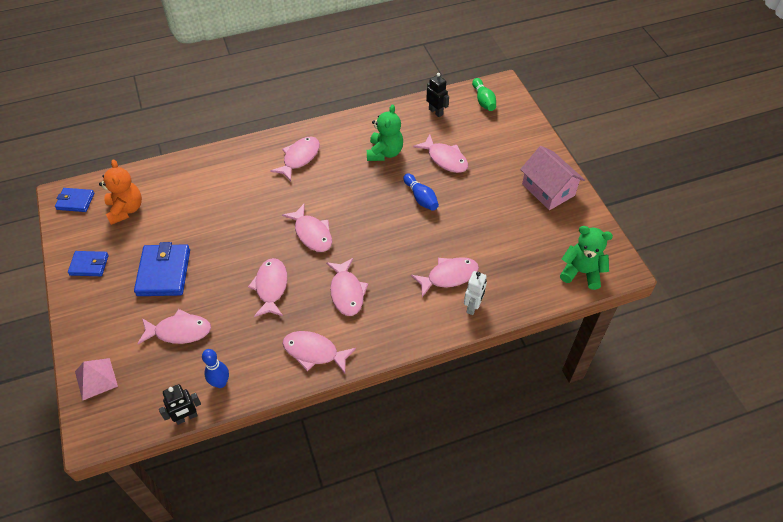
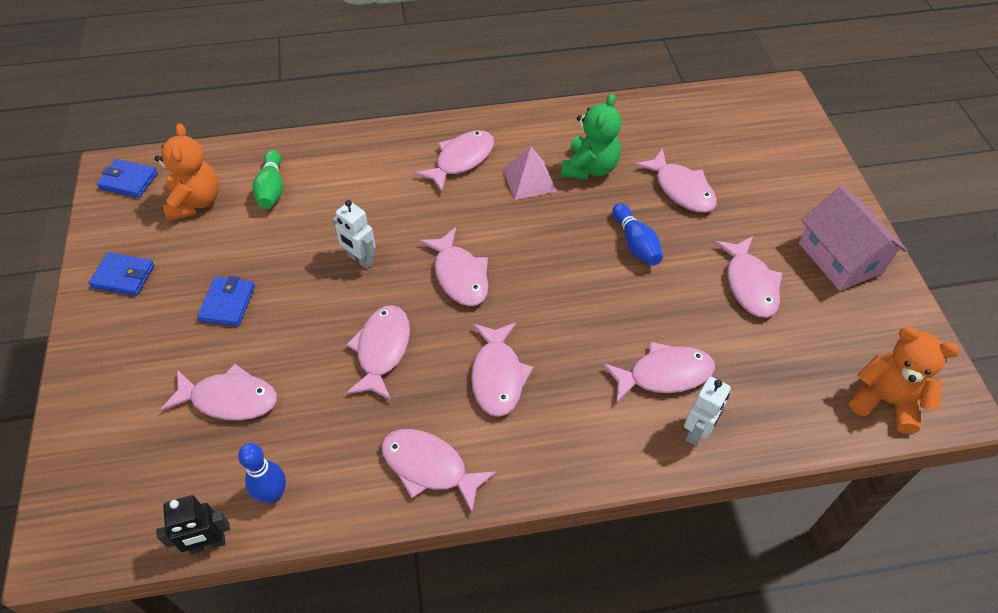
camera: 10 degrees right, 0 degrees up
(96, 379) = (88, 455): pink pyramid -> pink pyramid (529, 180)
(164, 272) = (228, 303): blue wallet -> blue wallet, size x0.59
(245, 232) = (360, 260): none -> white robot
(436, 112) = (675, 118): black robot -> none
(483, 100) = (750, 110): green bowling pin -> green bowling pin (271, 189)
(494, 214) = (749, 284): none -> pink fish
(581, 272) = (885, 401): green teddy bear -> orange teddy bear

